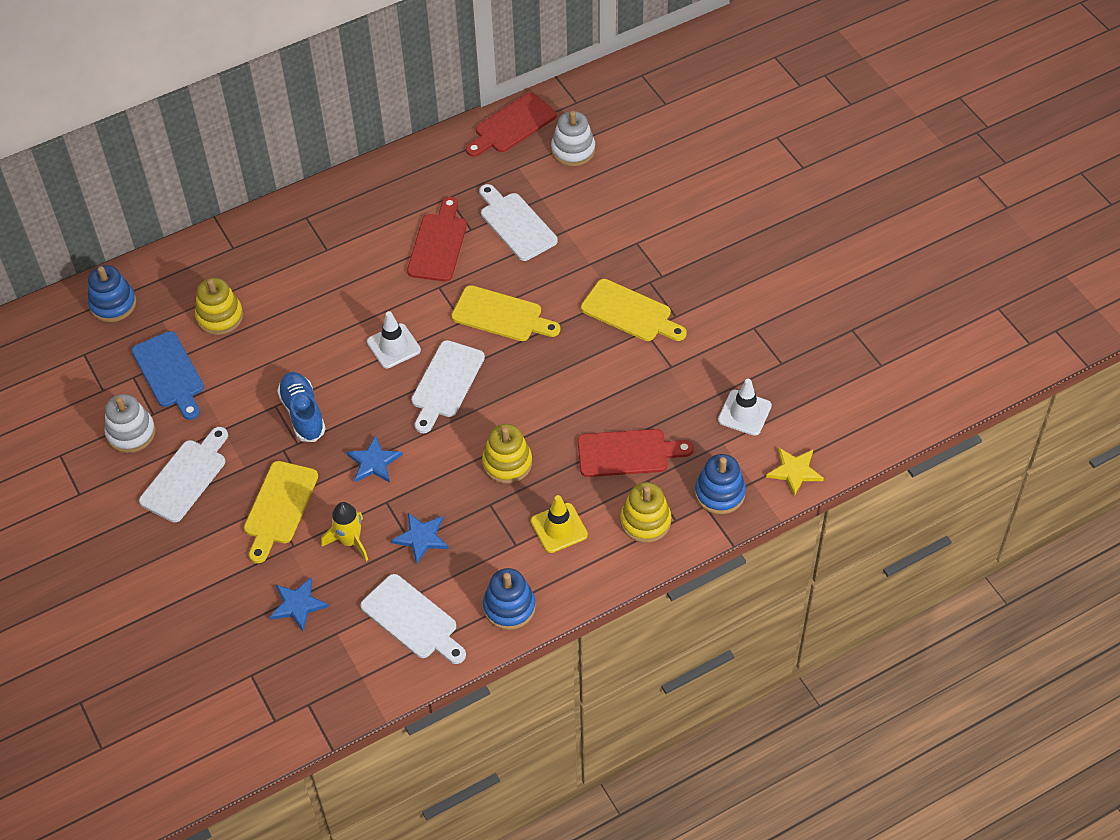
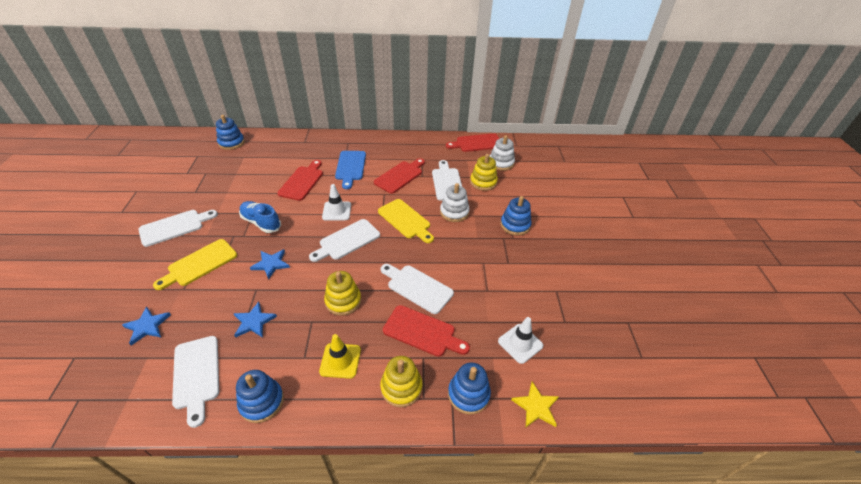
camera: 25 degrees right, 10 degrees down
(131, 433) = (176, 195): white stacking toy -> white stacking toy (454, 212)
(170, 373) = (222, 178): blue cutting board -> blue cutting board (350, 167)
(220, 317) = (269, 165): yellow stacking toy -> yellow stacking toy (483, 182)
(299, 322) = (302, 181): none -> red cutting board
(303, 413) = (261, 222): blue shoe -> blue shoe turned 60 degrees counterclockwise
(350, 541) = (214, 302): yellow rocket -> none
(584, 403) = (417, 287): none -> white cutting board
(630, 312) = (481, 249): yellow cutting board -> none
(653, 254) = (515, 225): none -> blue stacking toy

